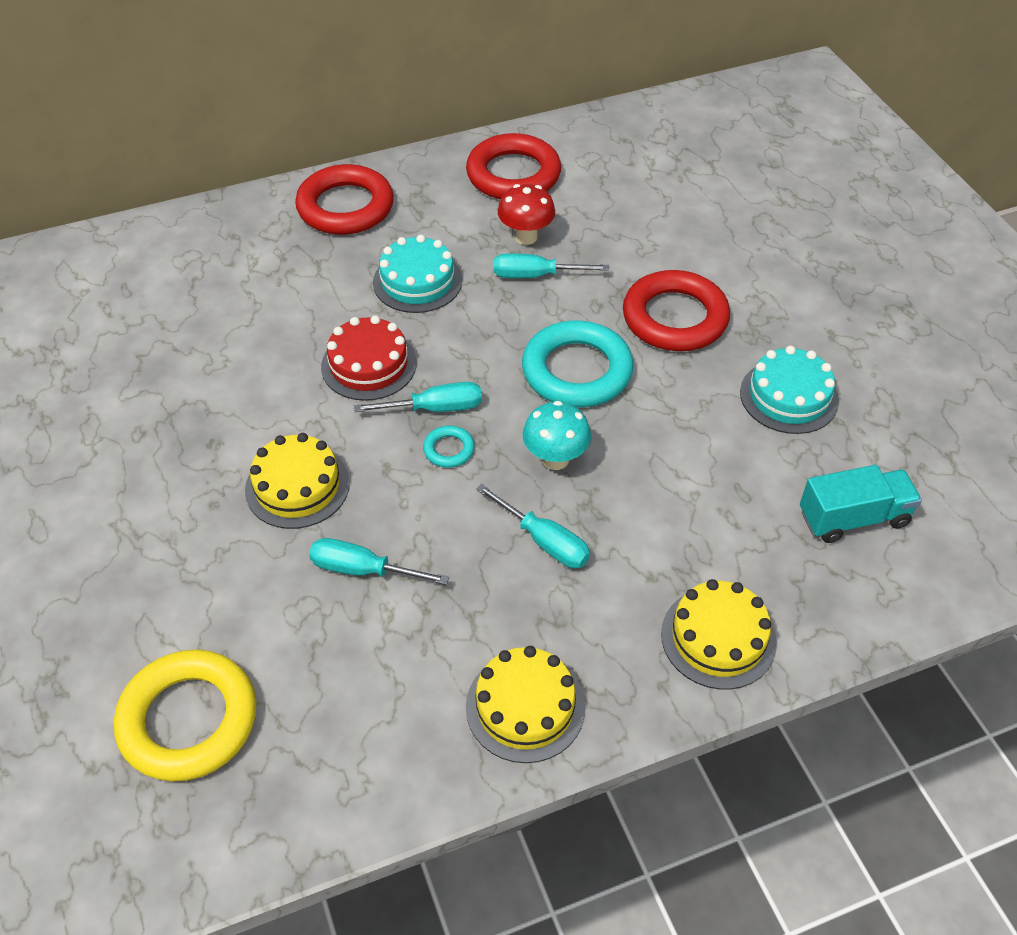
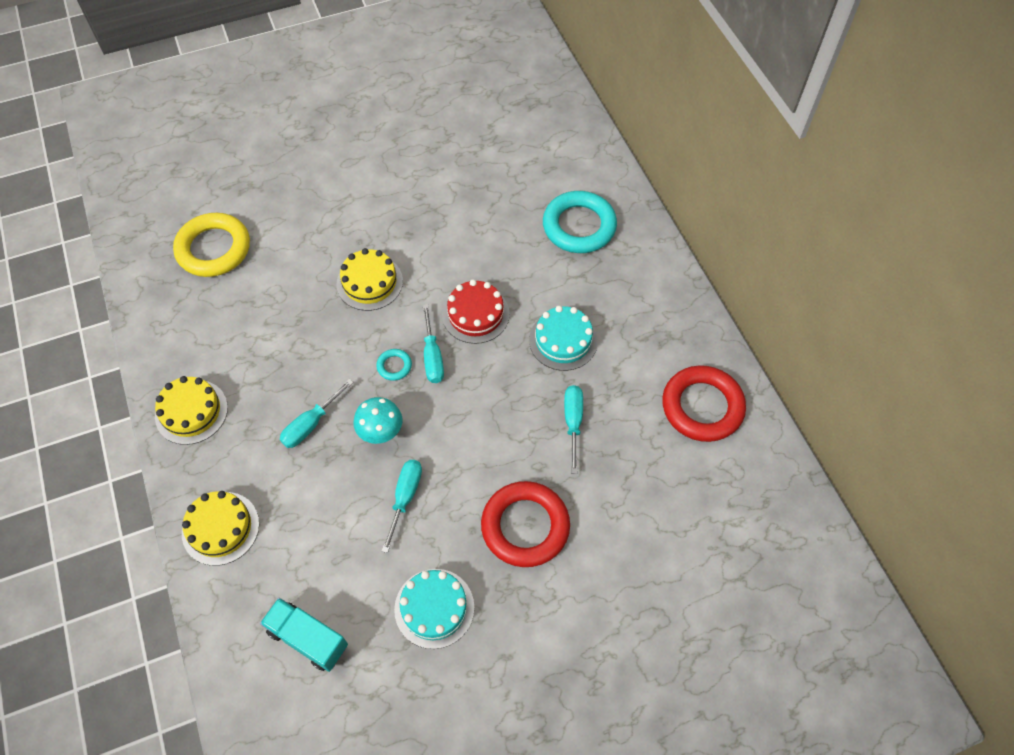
camera: 90 degrees right, 10 degrees up
(345, 207) = (647, 288): red ring -> none
(363, 570) = (301, 322): turquoise screwdriver -> turquoise screwdriver (405, 498)
(526, 237) = (620, 416): red mushroom -> none
(577, 371) = (466, 449): turquoise ring -> turquoise ring (579, 226)
(853, 518) = (308, 638): turquoise truck -> turquoise truck turned 135 degrees clockwise

